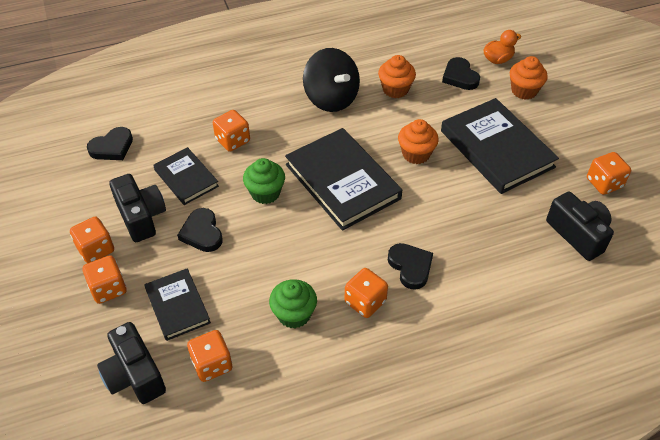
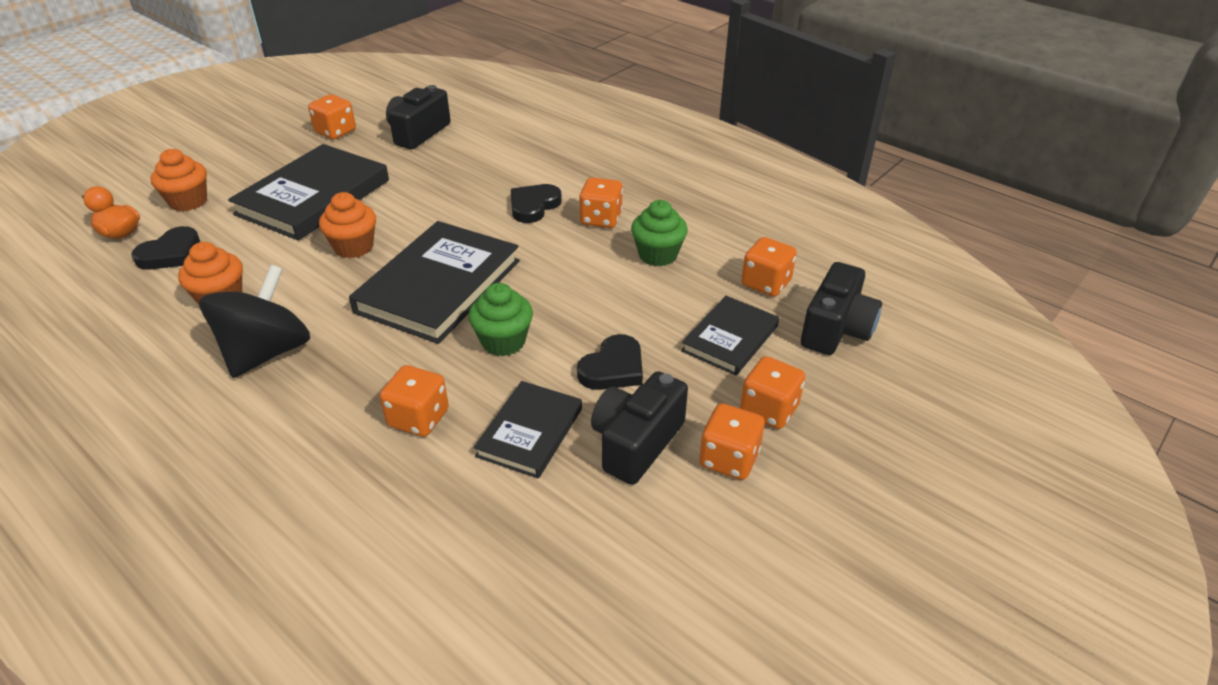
camera: 120 degrees left, 10 degrees down
(112, 147) = (524, 569): black heart -> none

